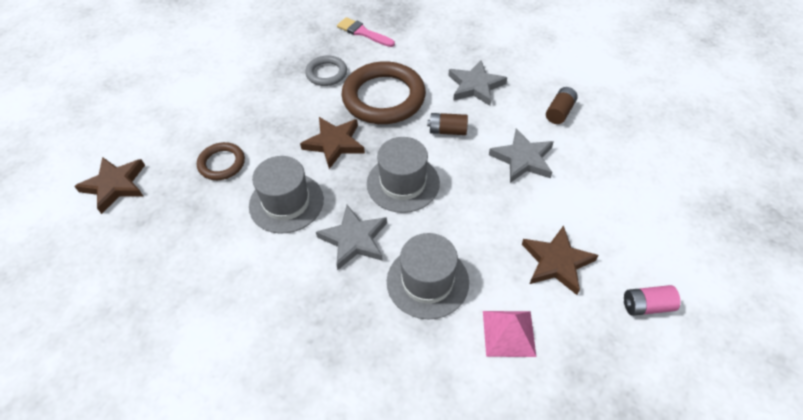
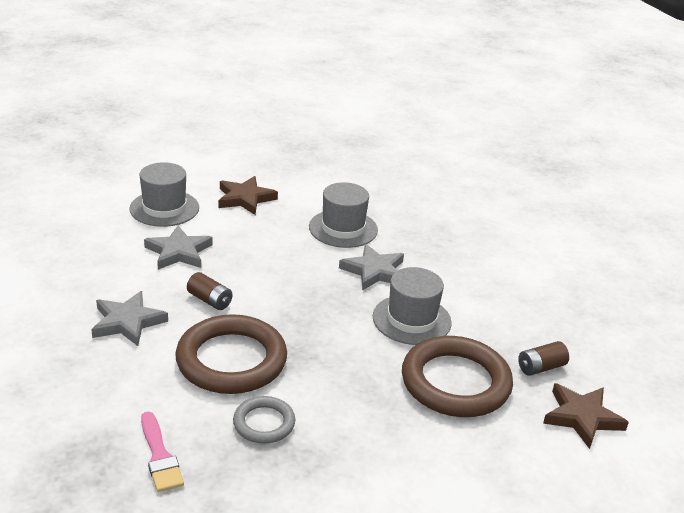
camera: 150 degrees left, 20 degrees down
(222, 163) = (455, 382): brown ring -> brown ring, size x1.93
(334, 143) = (326, 343): brown star -> none
(403, 183) = (297, 284): grey hat -> grey hat (164, 208)
(508, 333) = (318, 190): pink pyramid -> none
(559, 112) = (93, 264): brown battery -> brown battery (540, 367)
(646, 306) = (222, 164): pink battery -> none

